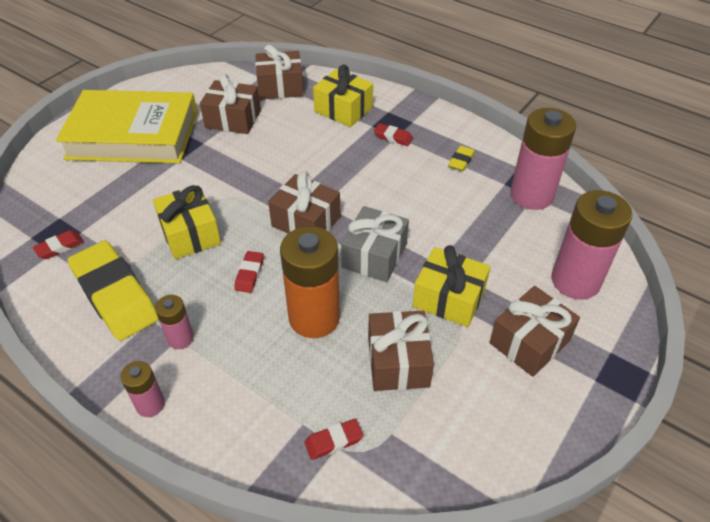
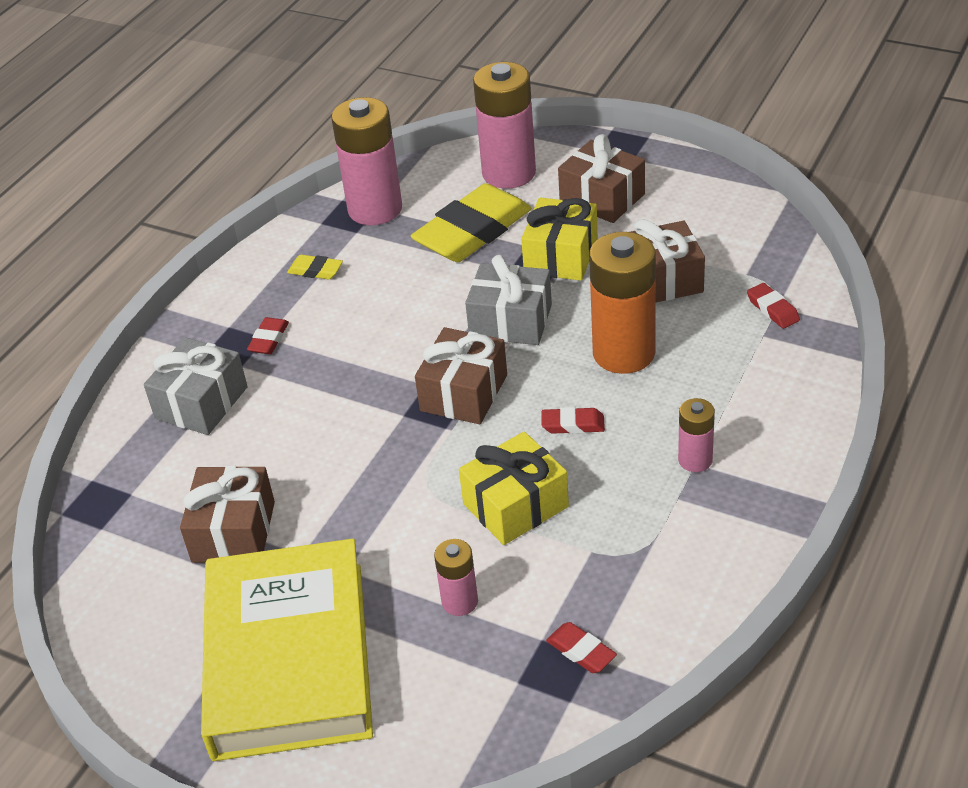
camera: 95 degrees left, 5 degrees down
(115, 295) = (650, 549): yellow eraser -> yellow eraser (473, 232)
(150, 404) = (793, 458): pink battery -> pink battery (460, 601)
(280, 87) = (135, 493): brown gift -> none
(343, 110) = (201, 403): yellow gift -> grey gift

